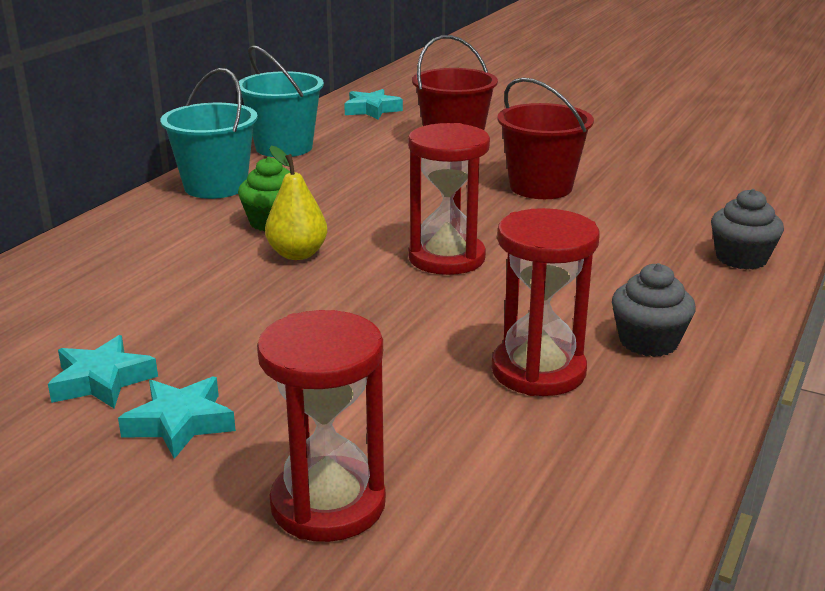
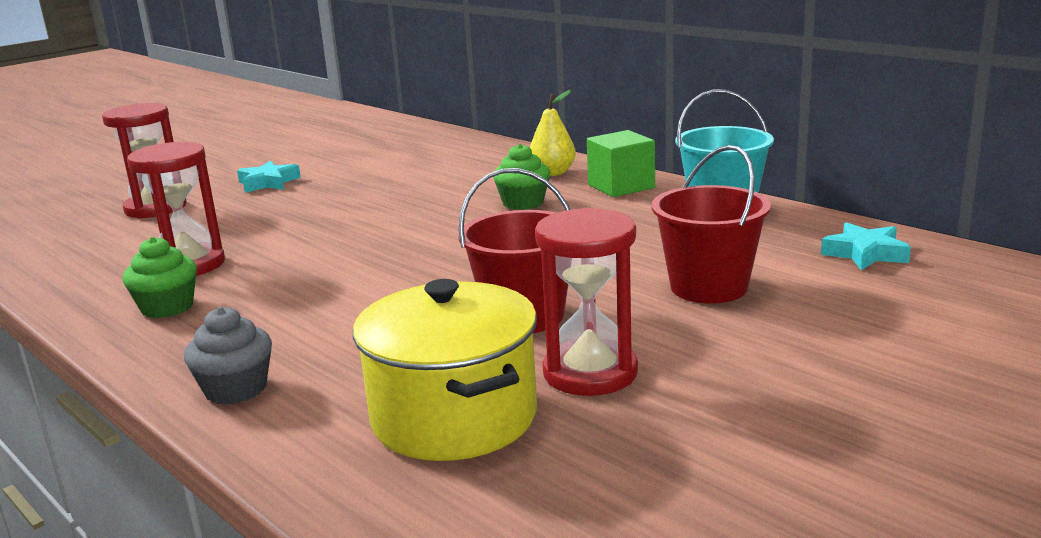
camera: 110 degrees right, 5 degrees down
(102, 381) = (333, 168): turquoise star -> none
(215, 186) = (621, 186): turquoise bucket -> green cube
(297, 254) = (452, 209): yellow pear -> yellow pear (553, 173)
(446, 258) = (391, 255): red hourglass -> red hourglass (590, 372)
(648, 342) = (167, 307): grey cupcake -> green cupcake
(693, 186) = (454, 417): none -> yellow pot

